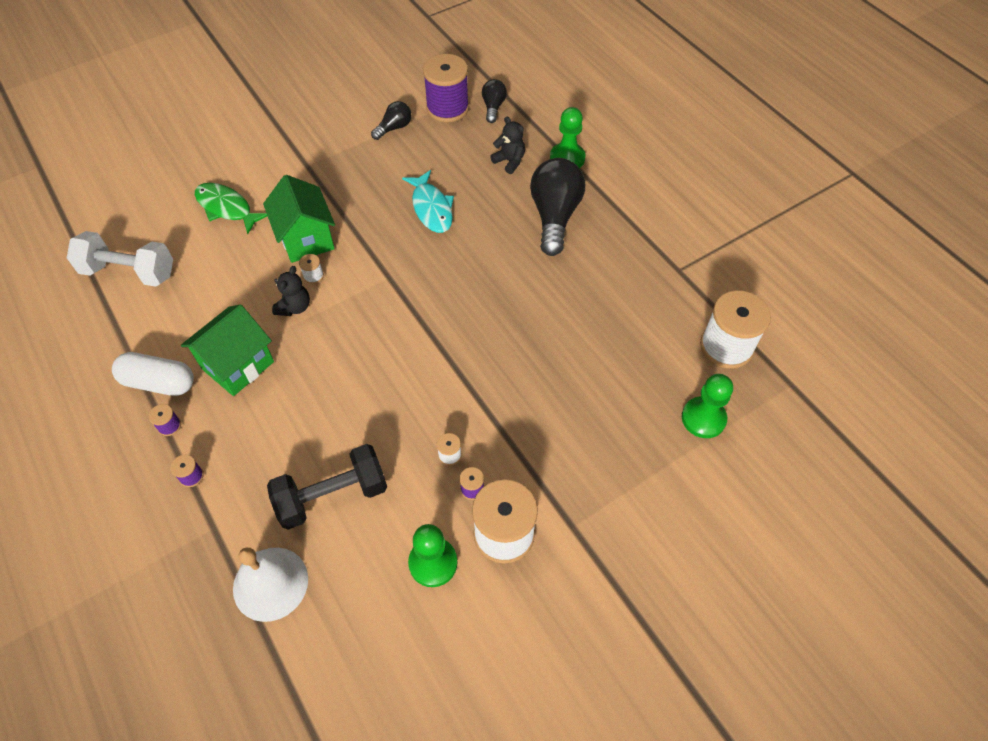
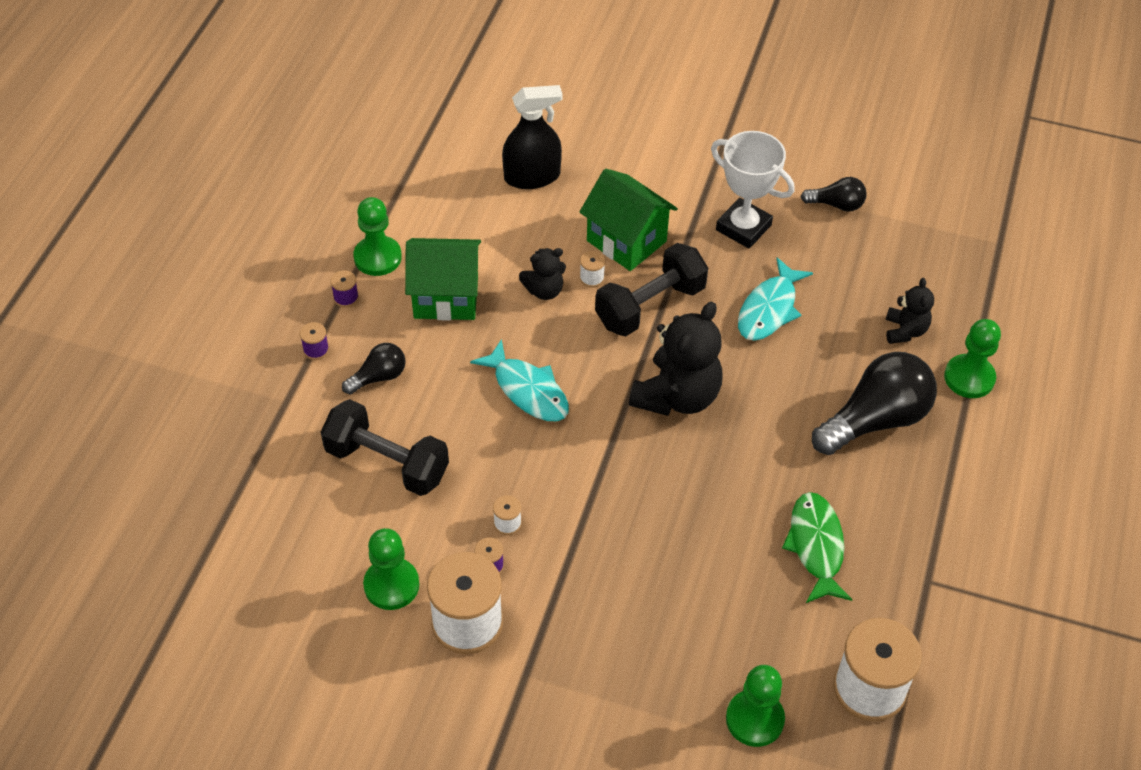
camera: 50 degrees right, 5 degrees down
(129, 272) = (460, 148): white dumbbell -> none
(159, 382) = (377, 257): white capsule -> green pawn
(200, 251) = (532, 176): none -> black spray bottle
(227, 208) = (597, 157): green fish -> green fish (816, 546)
(270, 583) = (273, 479): white bell -> none
(306, 239) = (626, 241): green house -> green house turned 75 degrees counterclockwise
(360, 371) = (527, 390): none -> turquoise fish
(362, 178) = (743, 227): none -> white trophy
(367, 262) = (650, 306): none -> black dumbbell
(445, 295) = (677, 396): none -> black teddy bear
(447, 108) = (915, 228): purple spool -> none
(493, 107) = (964, 264): black light bulb -> black light bulb (379, 377)

